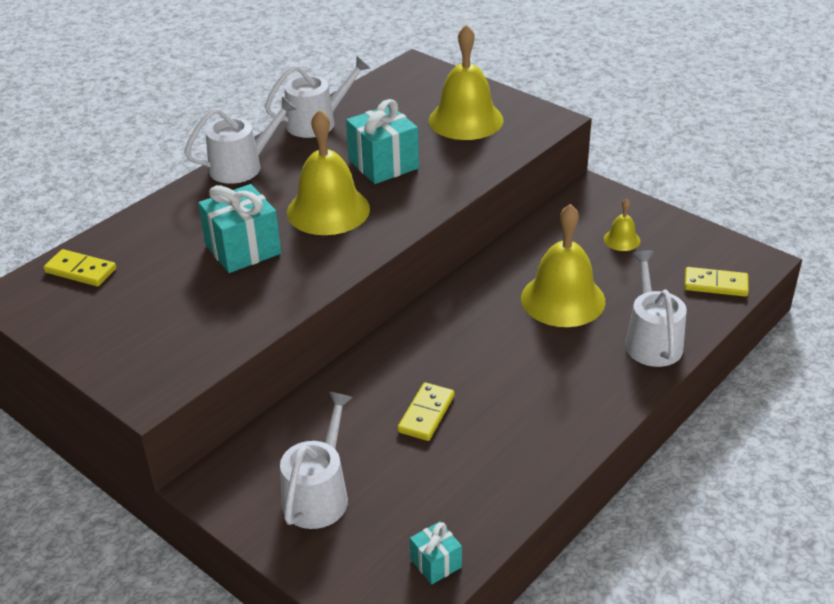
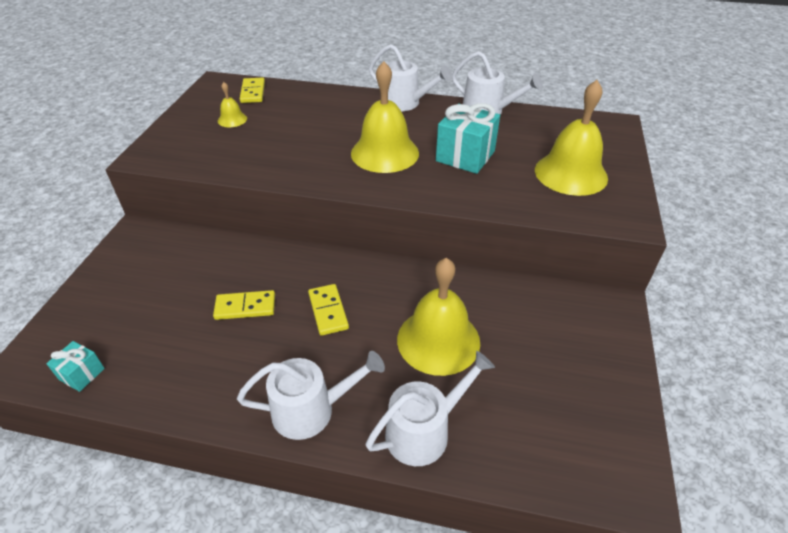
camera: 60 degrees right, 5 degrees up
(243, 249) = (312, 136): turquoise gift -> none
(319, 495) = (140, 283): white watering can -> white watering can (311, 410)
(621, 240) = (560, 353): yellow bell -> yellow bell (232, 119)
(715, 284) = (556, 461): yellow domino -> yellow domino (328, 311)

